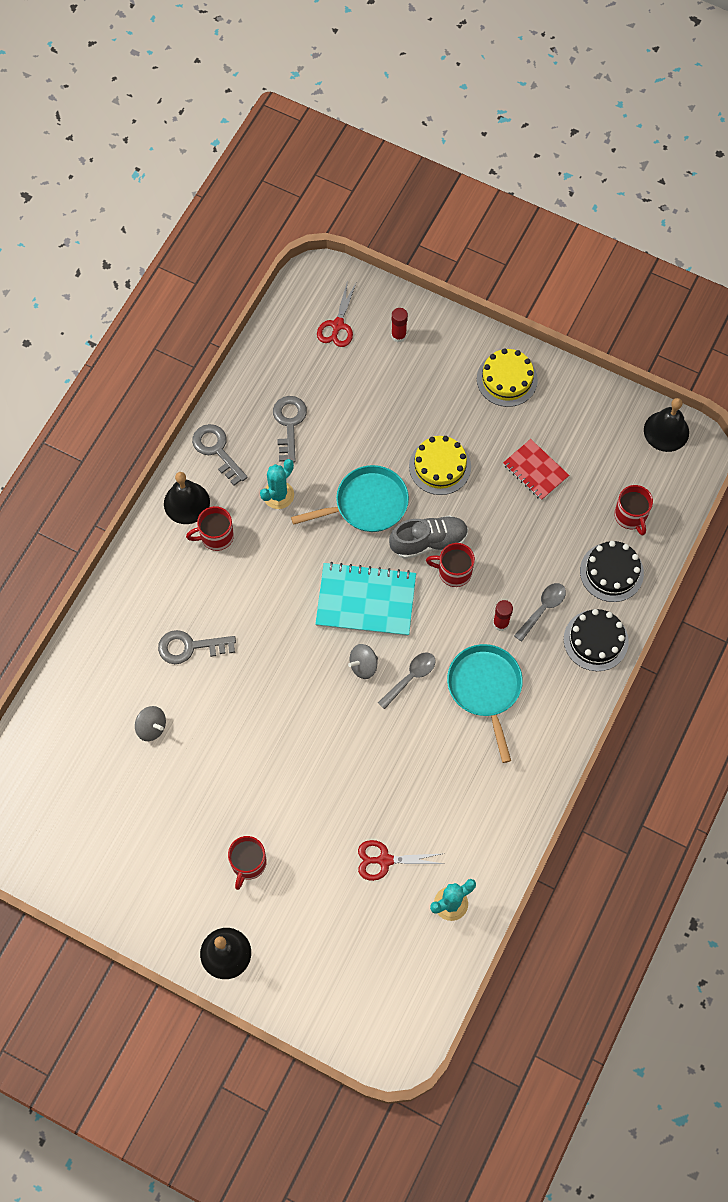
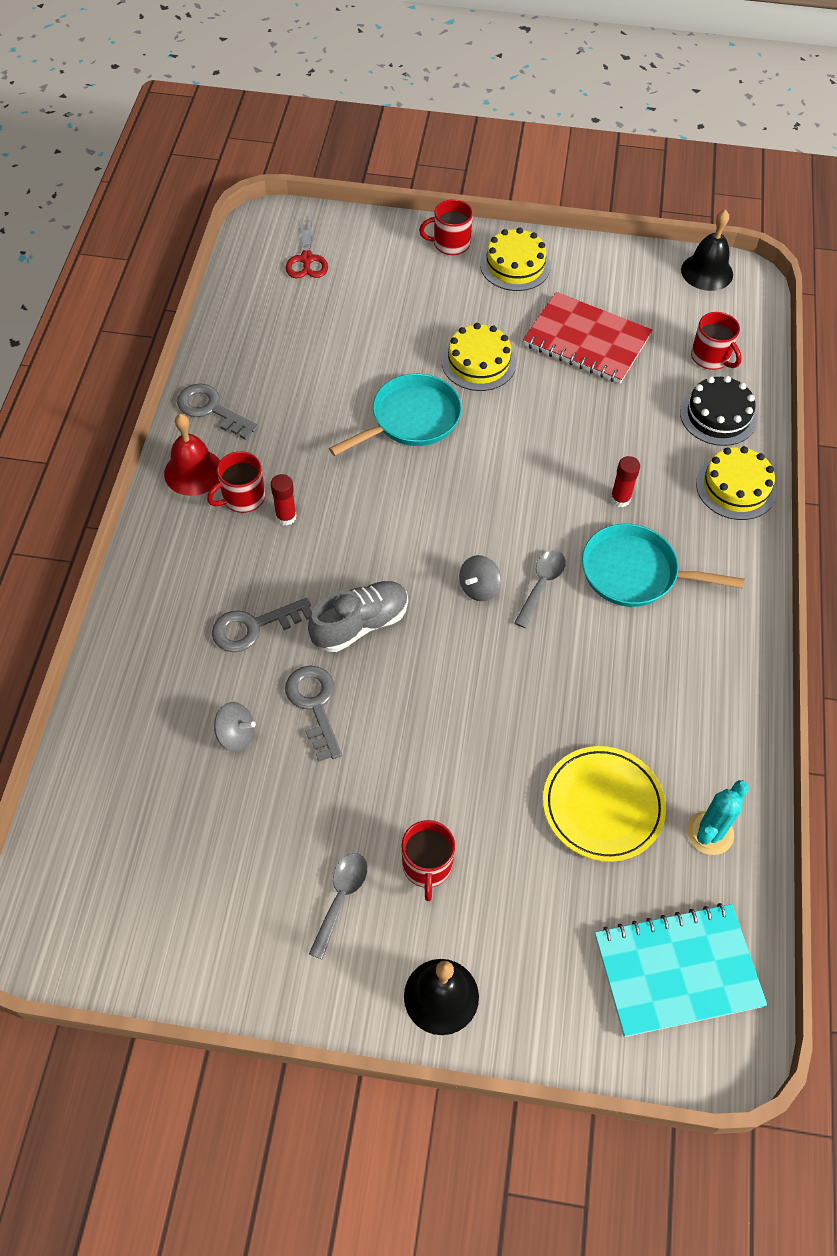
camera: 20 degrees left, 10 degrees down
(186, 503) = (193, 472): black bell -> red bell
(278, 495) = (302, 436): turquoise cactus -> none
(289, 424) = (288, 363): grey key -> grey key (314, 705)
(366, 601) = (452, 518): turquoise notebook -> turquoise notebook (677, 970)
(384, 860) = (602, 806): red scissors -> yellow plate
(398, 335) = (379, 253): red glue stick -> red glue stick (286, 517)
(429, 542) = (499, 438): grey shoe -> grey shoe (360, 624)
(454, 572) = (542, 461): red mug -> red mug (450, 244)
(485, 689) = (635, 573): turquoise pan -> turquoise pan turned 45 degrees counterclockwise
(535, 471) = (586, 341): red notebook -> red notebook, size x1.64
(543, 609) = (661, 472): grey spoon -> grey spoon (341, 899)
(596, 640) = (736, 487): black cake -> yellow cake

